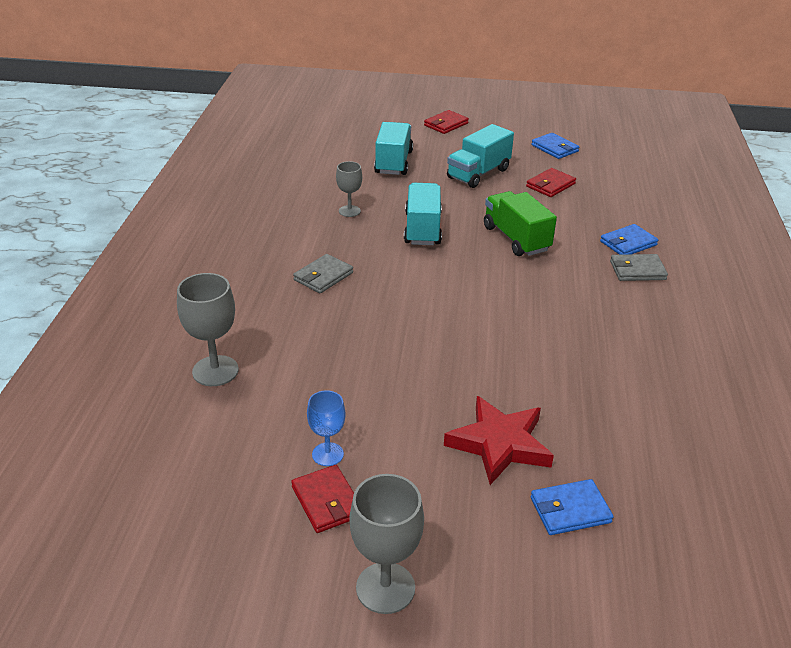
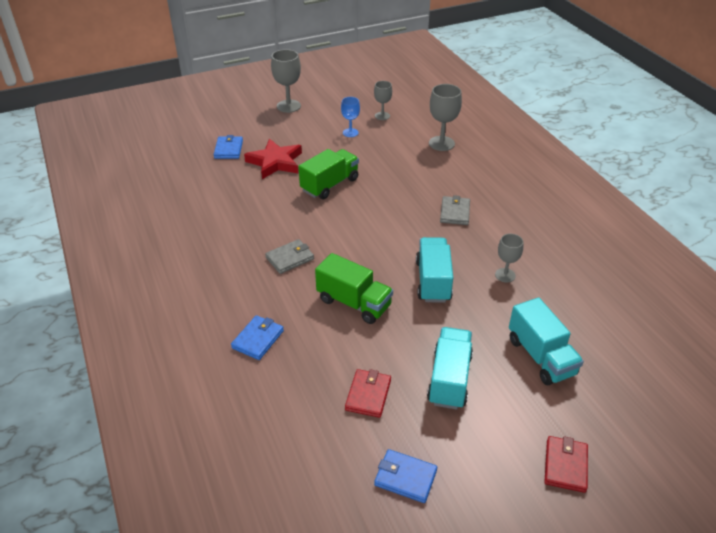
camera: 150 degrees right, 5 degrees up
(236, 469) = (382, 116): none -> grey goblet
(327, 501) = (334, 119): red wallet -> none
(422, 229) = (433, 281): turquoise truck -> turquoise truck turned 150 degrees counterclockwise
(442, 369) = (330, 185): none -> green truck
(570, 510) = (228, 149): blue wallet -> blue wallet turned 45 degrees counterclockwise
(637, 270) = (240, 310): grey wallet -> grey wallet (290, 258)

